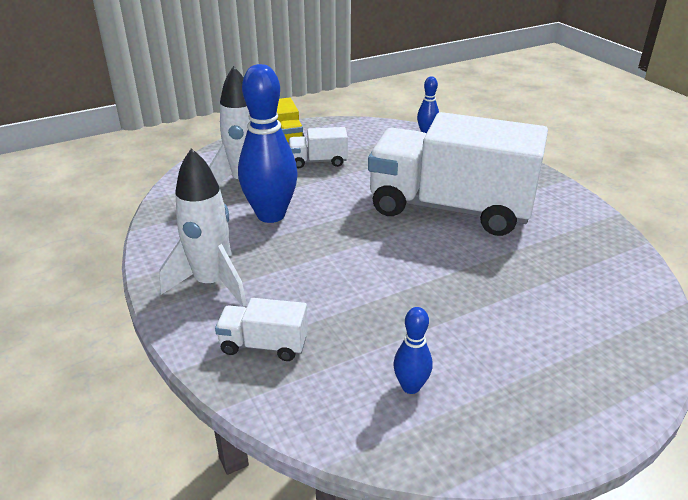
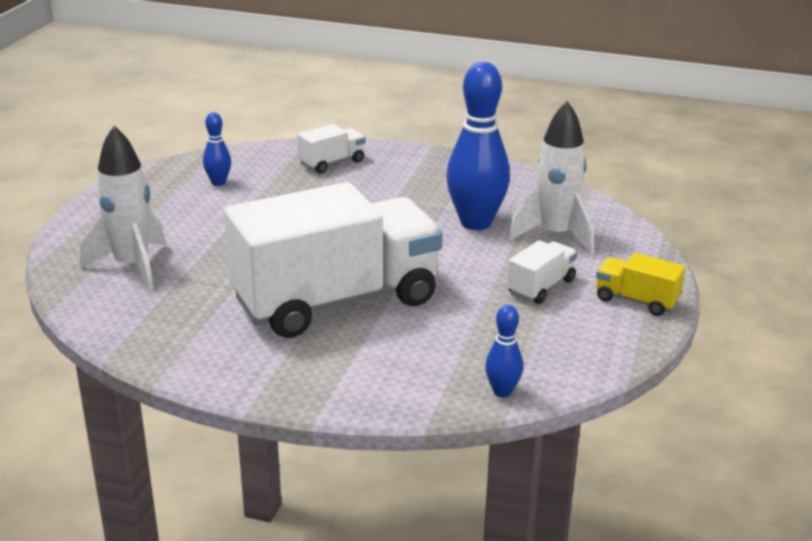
camera: 135 degrees right, 5 degrees down
(212, 283) = (422, 171): white rocket -> white rocket (132, 266)

